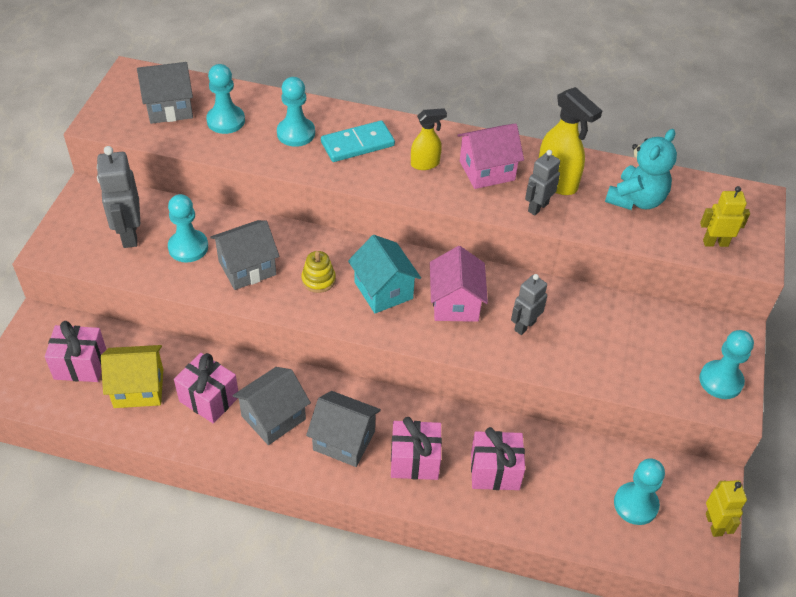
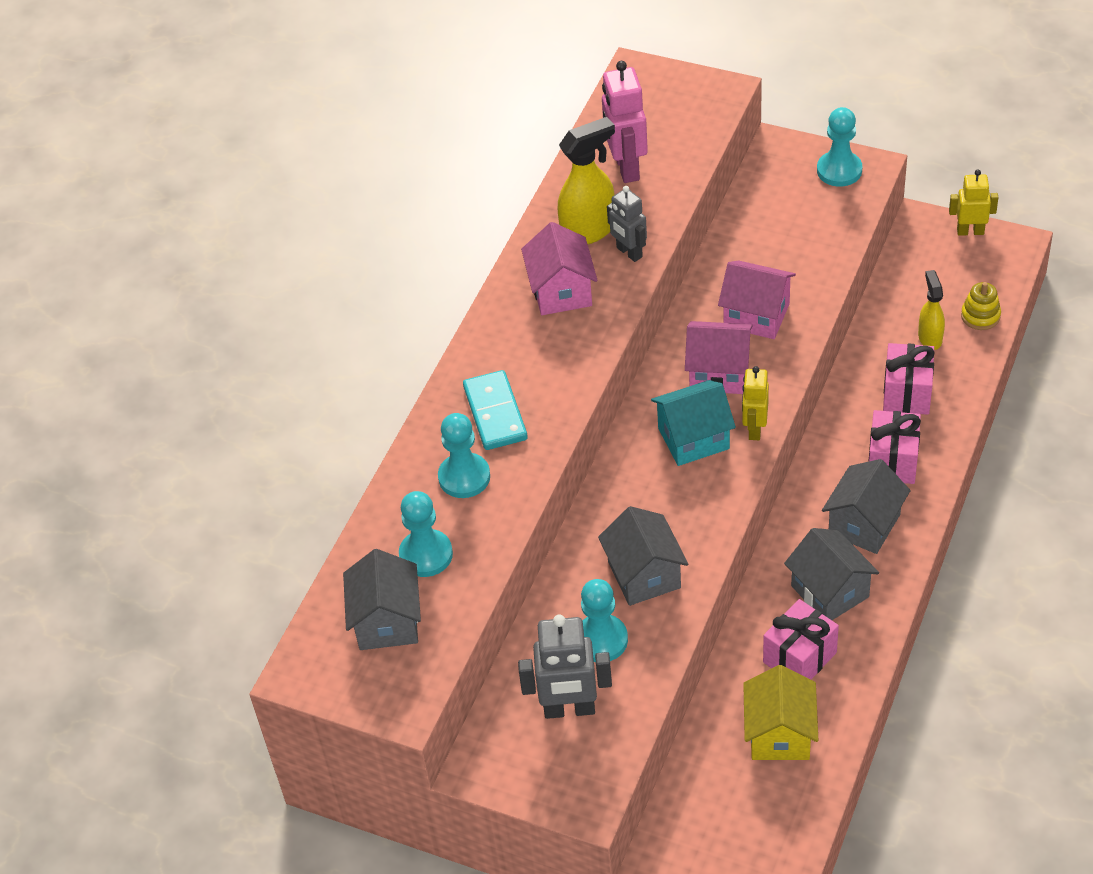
camera: 75 degrees left, 0 degrees up
(80, 365) = (738, 803): pink gift -> none
(318, 280) = (671, 501): yellow stacking toy -> yellow stacking toy (980, 316)
(425, 164) = (541, 348): yellow spray bottle -> yellow spray bottle (929, 338)
(524, 326) = (756, 315): grey robot -> pink house
(635, 504) = (948, 286): turquoise pawn -> none
(636, 200) = (626, 168): turquoise teddy bear -> pink robot
(715, 243) = (698, 116): yellow robot -> yellow robot (754, 429)

